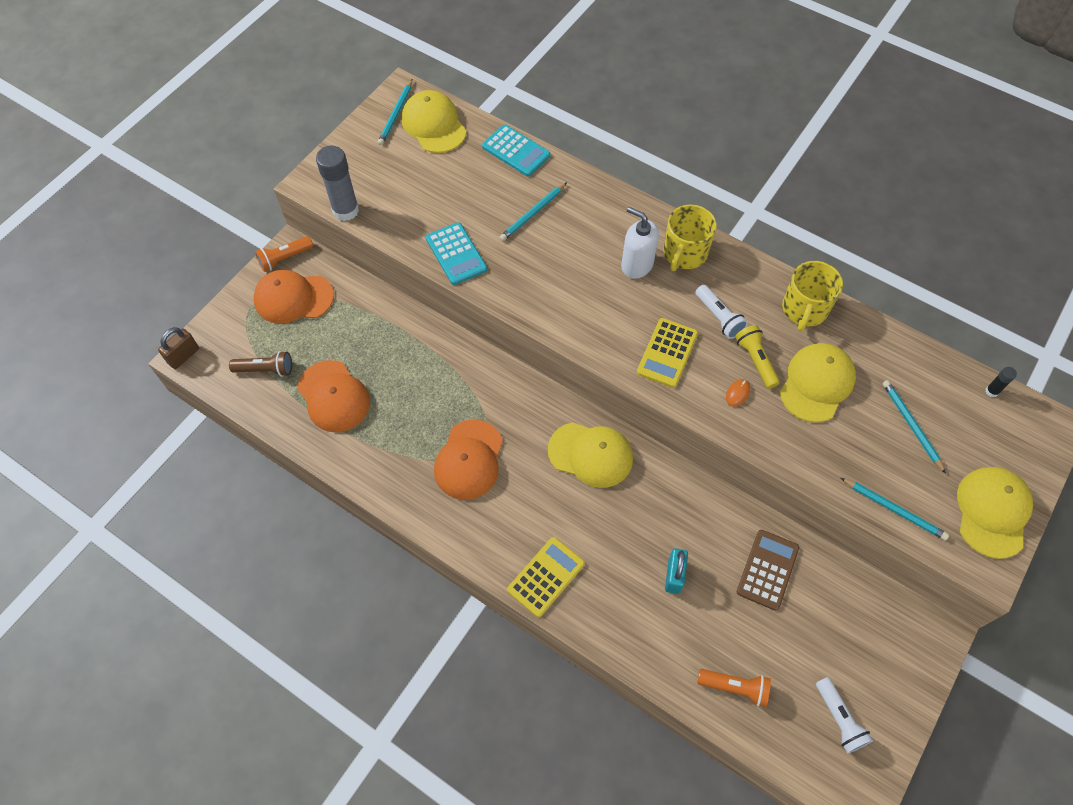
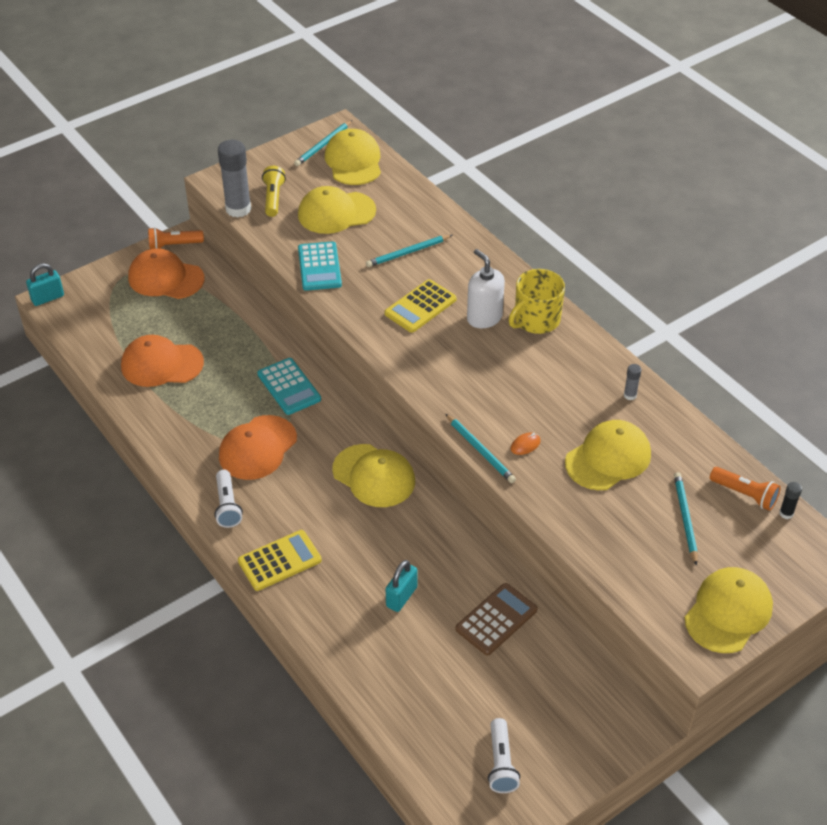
camera: 20 degrees right, 15 degrees down
(184, 356) = (47, 298): brown padlock -> turquoise padlock
(266, 369) = (113, 327): brown flashlight -> none
(334, 396) = (161, 364): orange cap -> orange cap turned 105 degrees clockwise
(444, 188) = (336, 213): none -> yellow cap
(516, 151) = (419, 199): turquoise calculator -> turquoise calculator (289, 387)
(667, 353) = (474, 395): yellow calculator -> yellow calculator (420, 307)
(719, 317) = (541, 380): white flashlight -> white flashlight (227, 506)
(735, 687) = (412, 704): orange flashlight -> orange flashlight (745, 494)
(755, 360) = (557, 423): yellow flashlight -> yellow flashlight (273, 198)
(804, 309) = (630, 395): yellow mug -> grey glue stick
(894, 509) = (628, 581): turquoise pencil -> turquoise pencil (480, 450)

